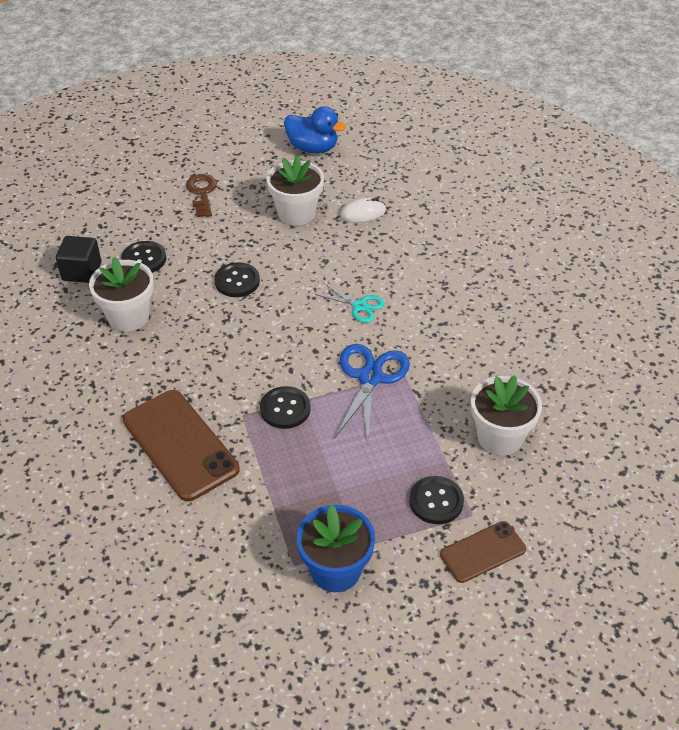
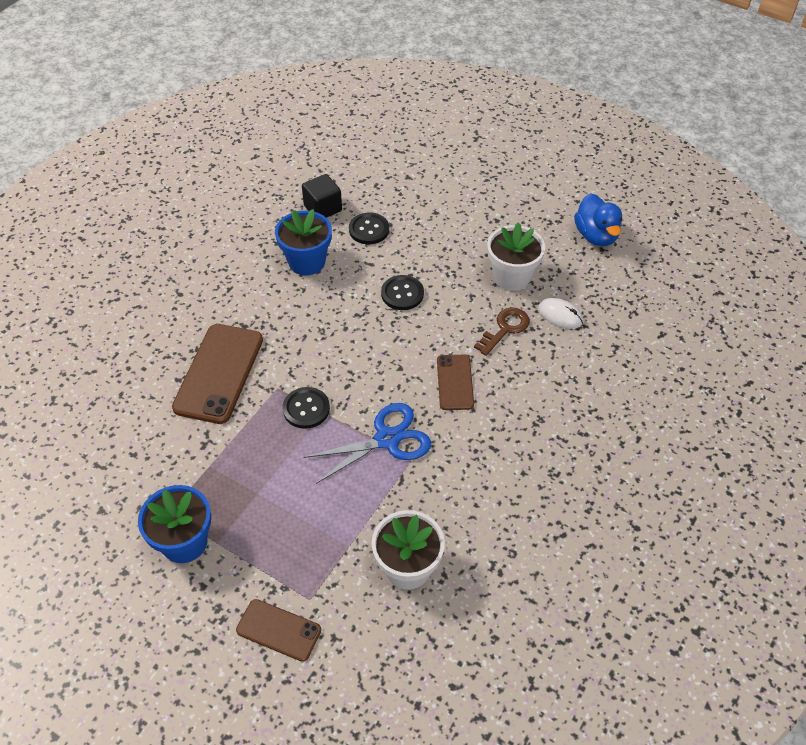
camera: 50 degrees right, 5 degrees up
(128, 316) = (307, 262): white flower pot -> blue flower pot
(202, 193) = (469, 211): brown key -> brown key (505, 329)
(359, 306) = (455, 382): turquoise scissors -> brown phone
(436, 501) = (302, 565): black button -> none

